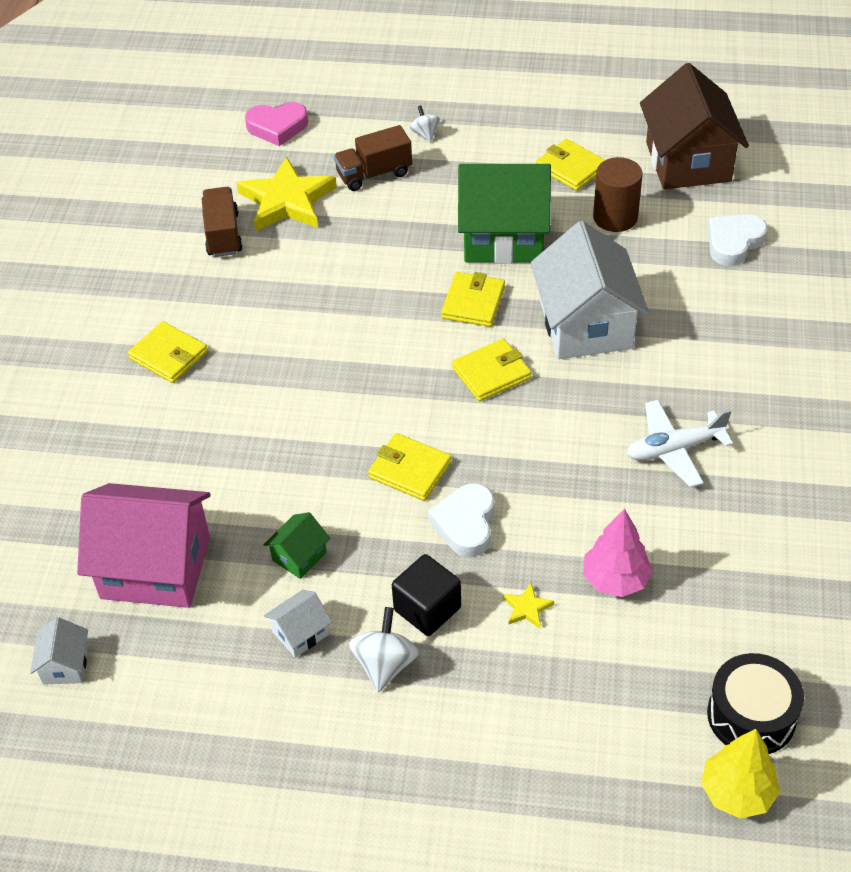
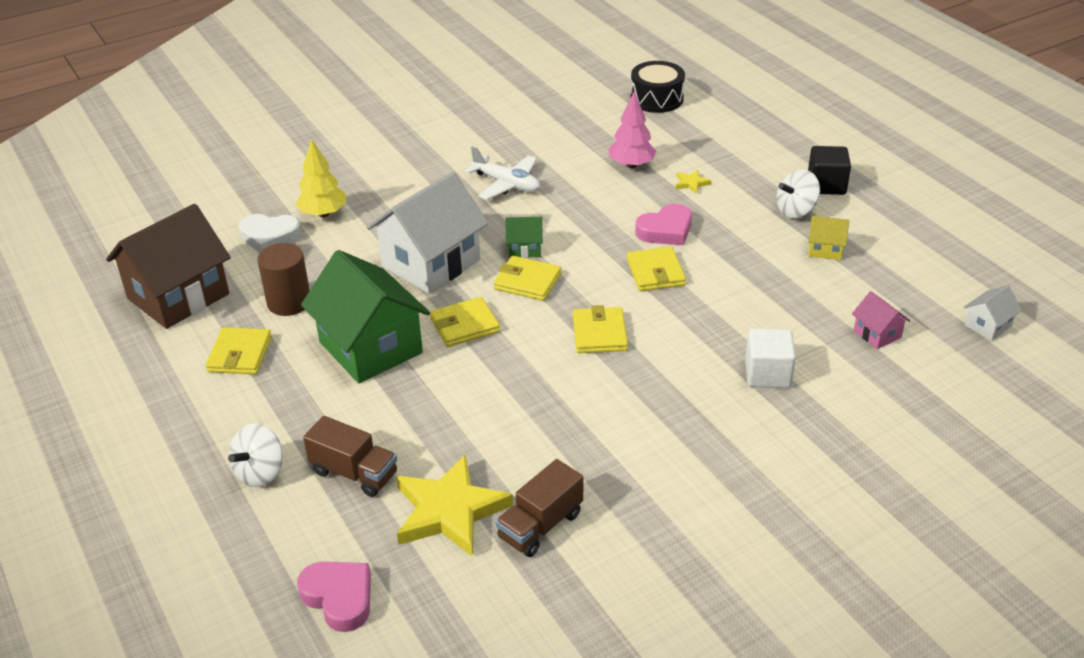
camera: 130 degrees left, 10 degrees down
(155, 567) = (877, 334): pink house -> pink house, size x0.44
(168, 355) = (713, 458): yellow wallet -> yellow wallet (599, 333)
(204, 451) = (767, 374): none -> white cube
(299, 556) = (780, 280): green house -> green house (524, 248)
(300, 633) = (825, 249): white house -> yellow house
(425, 134) = (260, 472): white spinning top -> white spinning top, size x1.63
(427, 609) = (742, 214): black cube -> black cube (826, 185)
(465, 524) = (666, 230): white heart -> pink heart
(737, 793) = (703, 88): yellow tree -> yellow tree (323, 213)

